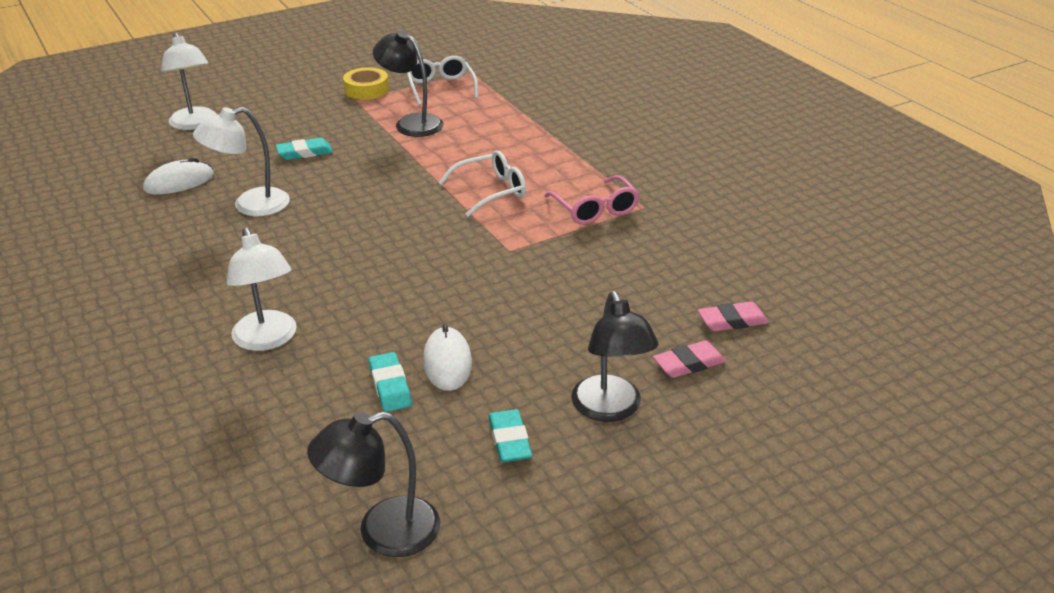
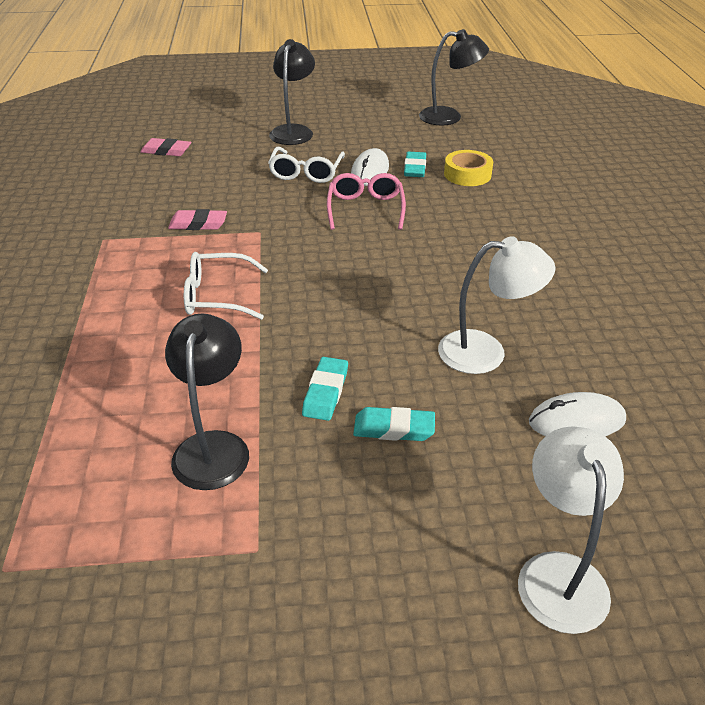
camera: 155 degrees left, 5 degrees up
(268, 340) = (491, 212): white lamp -> none
(366, 90) = (220, 579): yellow tape -> yellow tape (467, 174)
(411, 123) = (213, 446): black lamp -> black lamp turned 150 degrees counterclockwise
(441, 87) = (95, 534): white glasses -> white glasses (306, 173)
(509, 440) = (361, 132): turquoise eraser -> turquoise eraser (325, 392)
(595, 209) = (146, 248): pink glasses -> pink glasses (365, 209)
(689, 363) = (224, 139): pink eraser -> pink eraser (198, 224)

